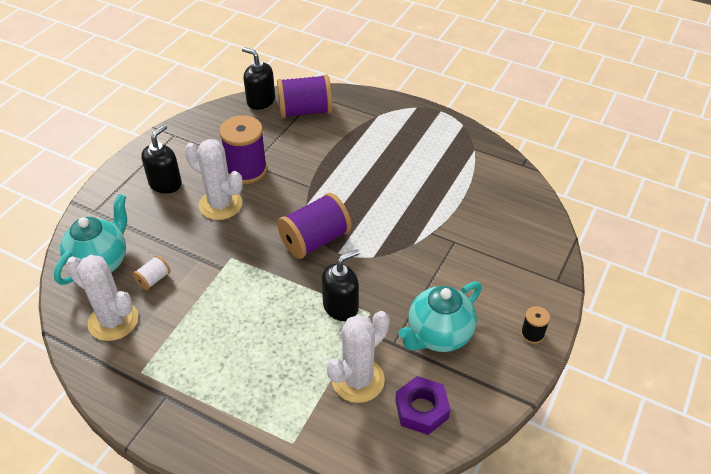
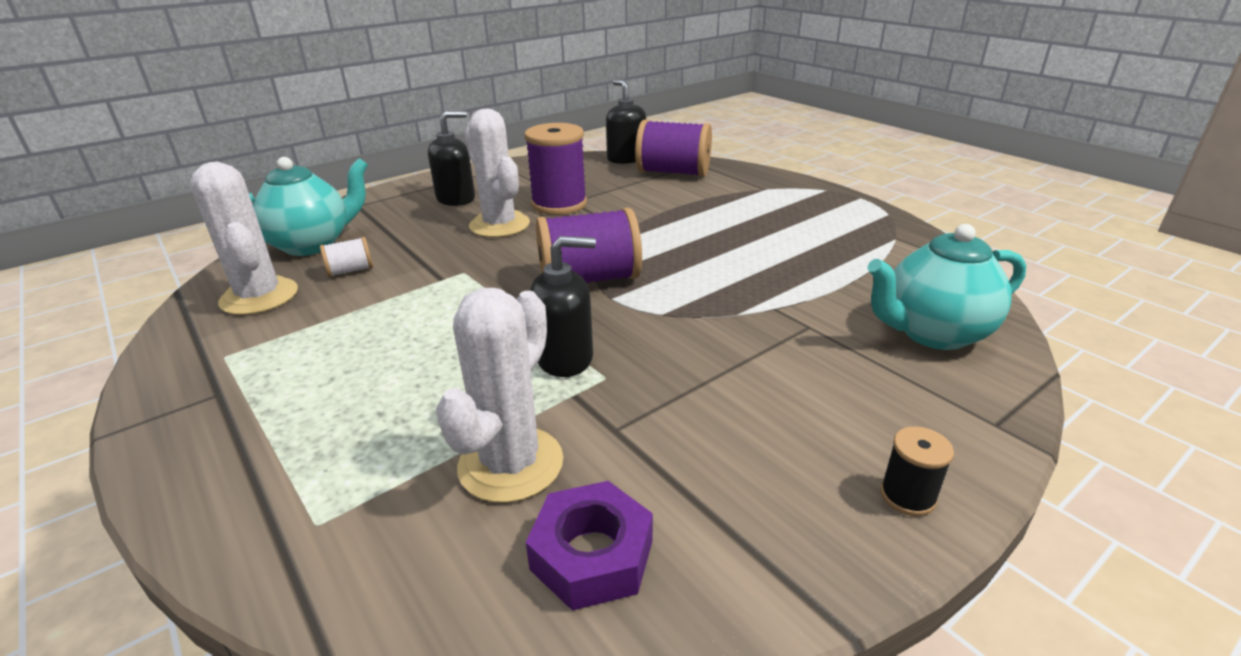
camera: 25 degrees right, 15 degrees down
(358, 380) = (511, 464): white cactus -> white cactus turned 45 degrees counterclockwise
(438, 335) = (705, 442): turquoise teapot -> turquoise teapot (933, 333)

